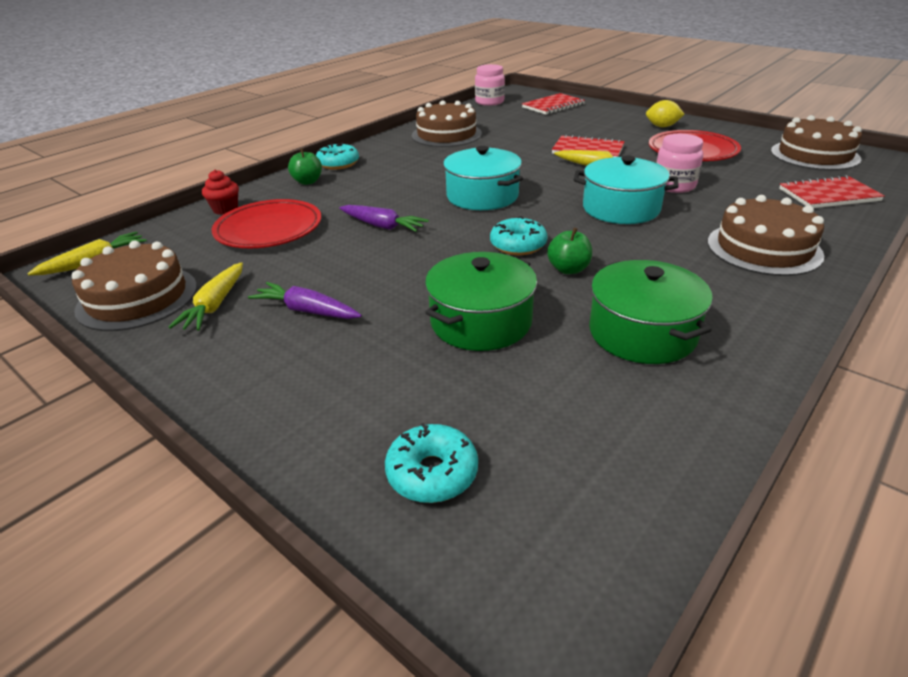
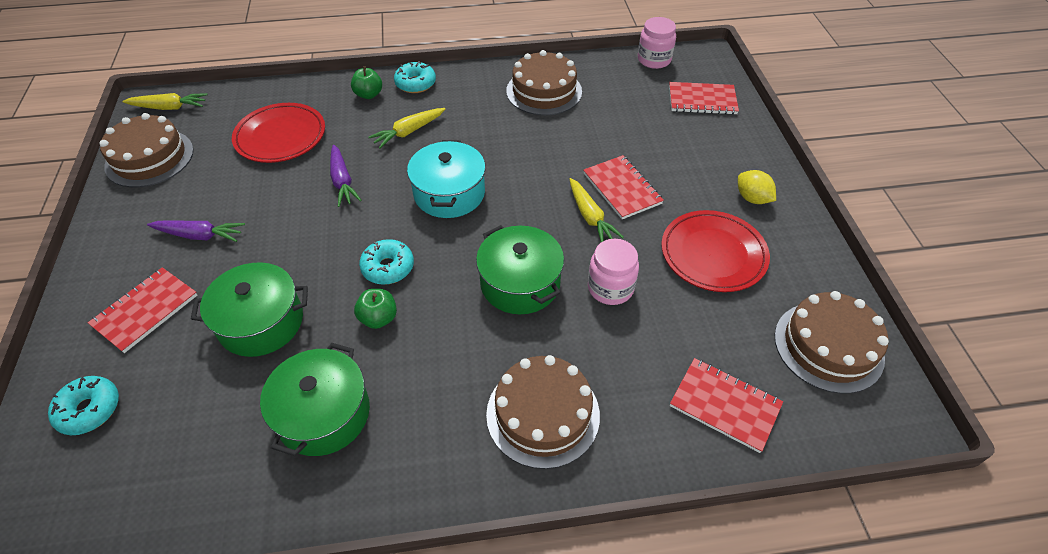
camera: 40 degrees right, 15 degrees up
(215, 305) = (170, 194): yellow carrot -> yellow carrot (408, 132)
(225, 209) = (286, 96): red cupcake -> none
(307, 311) = (200, 235): purple carrot -> purple carrot turned 120 degrees clockwise
(348, 379) = (145, 310): none -> red notebook
(621, 208) = (520, 283): turquoise pot -> green pot

